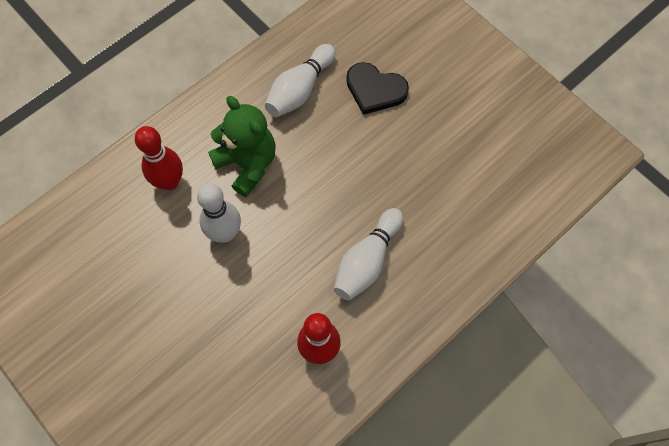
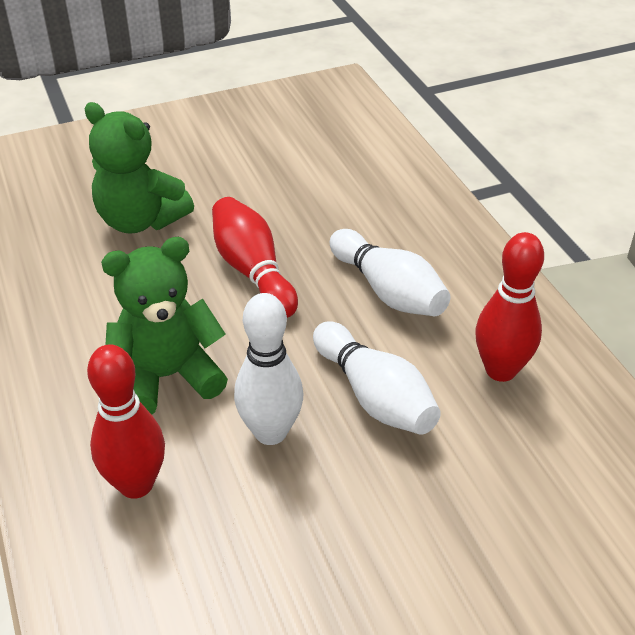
camera: 70 degrees left, 25 degrees down
(300, 90) = (85, 290): white bowling pin -> white bowling pin (374, 396)
(353, 174) = (253, 271): none -> red bowling pin
(375, 90) = (140, 220): black heart -> green teddy bear

